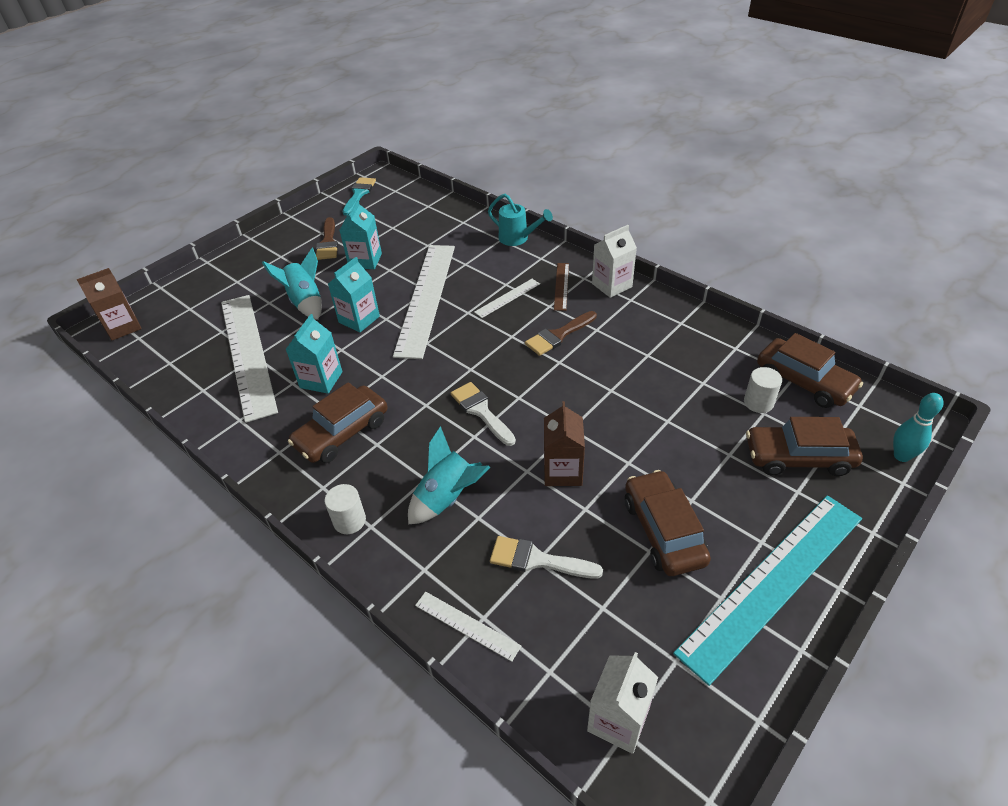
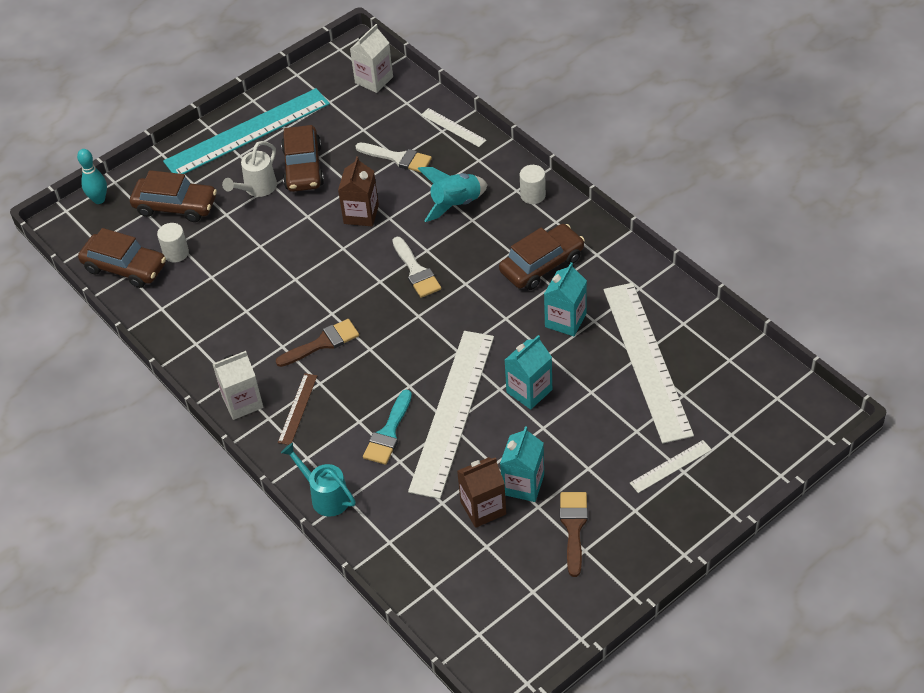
camera: 170 degrees left, 5 degrees up
(123, 327) = (801, 415): brown carton -> brown carton (483, 508)
(305, 302) = (592, 424): turquoise rocket -> none
(359, 194) = (534, 633): turquoise brush -> turquoise brush (388, 433)
(507, 298) = (362, 400): white ruler -> white ruler (670, 466)
(709, 493) = (257, 188): none -> white watering can
(804, 381) = (125, 267): brown car -> brown car turned 150 degrees clockwise

